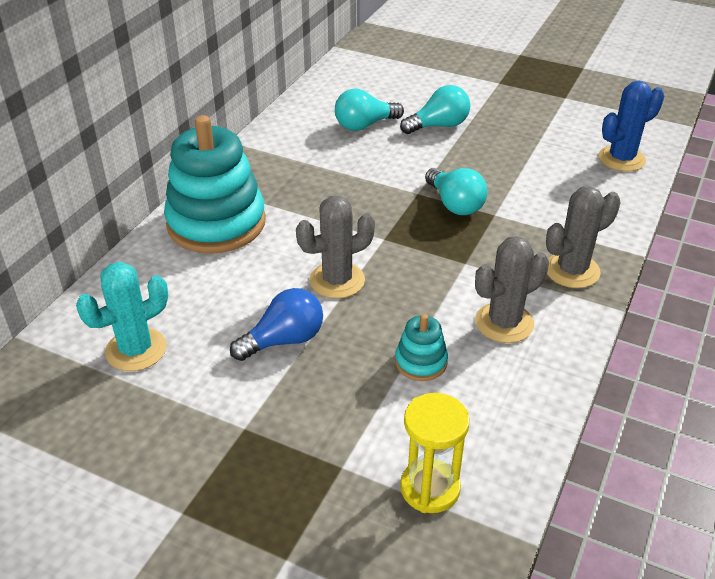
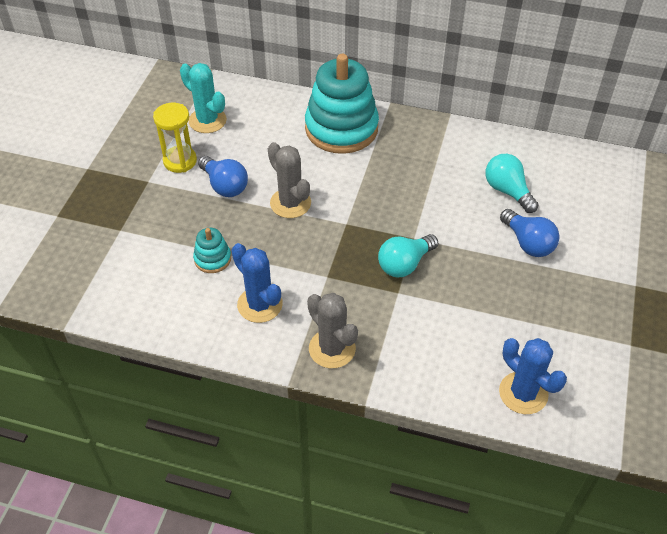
camera: 80 degrees right, 10 degrees up
(430, 488) = (104, 273): yellow hourglass -> yellow hourglass (180, 161)
(439, 126) = (528, 243): turquoise light bulb -> blue light bulb
(504, 323) = (260, 304): grey cactus -> blue cactus

